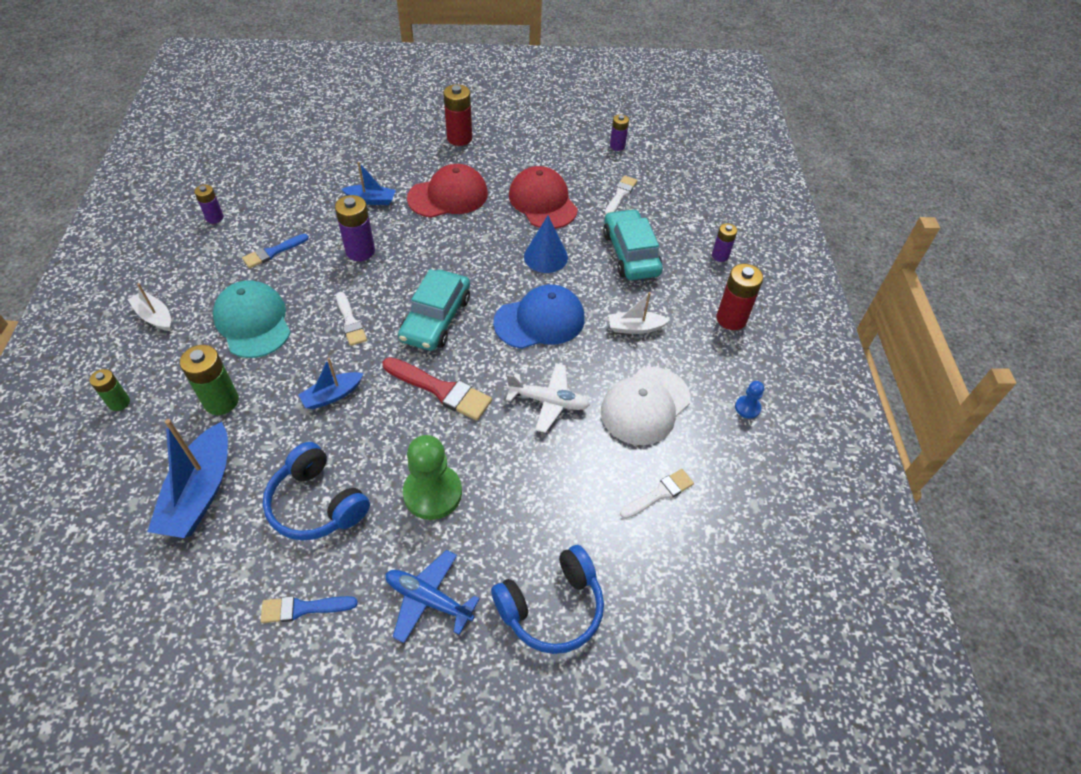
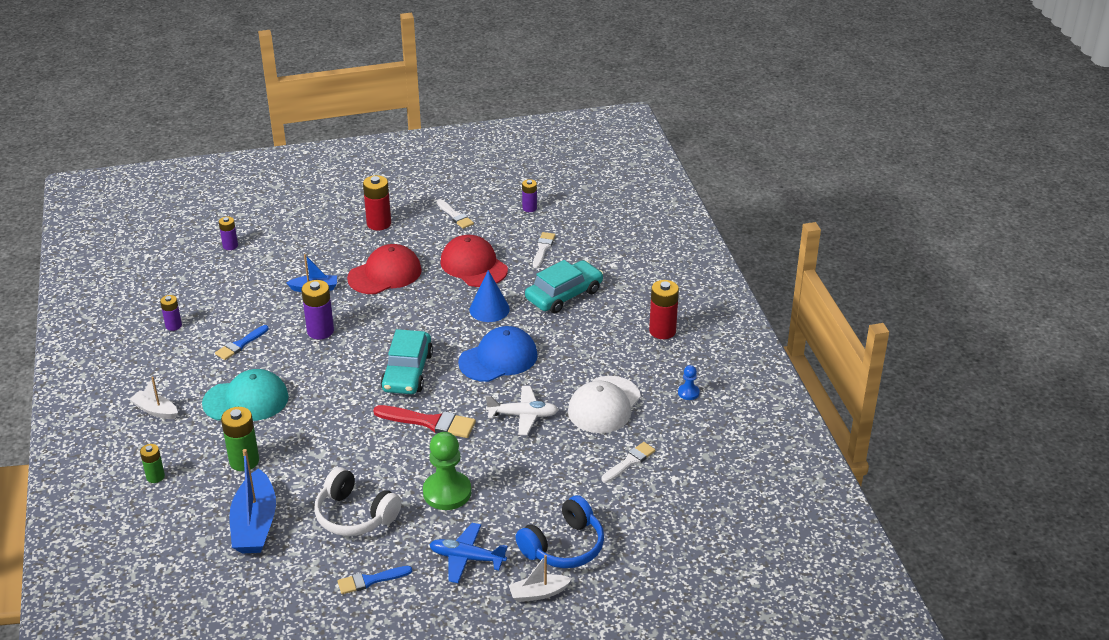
camera: 10 degrees left, 15 degrees down
(253, 322) = (246, 400): turquoise cap -> turquoise cap turned 120 degrees clockwise
(316, 504) = (354, 515): blue headphones -> white headphones
(332, 395) = (338, 441): blue boat -> none
(350, 322) = (333, 386): white brush -> white brush (455, 216)
(630, 253) = (564, 295): turquoise car -> turquoise car turned 75 degrees clockwise
(635, 328) = (582, 351): white boat -> white boat (538, 593)
(720, 256) = (643, 284): purple battery -> purple battery (230, 246)

